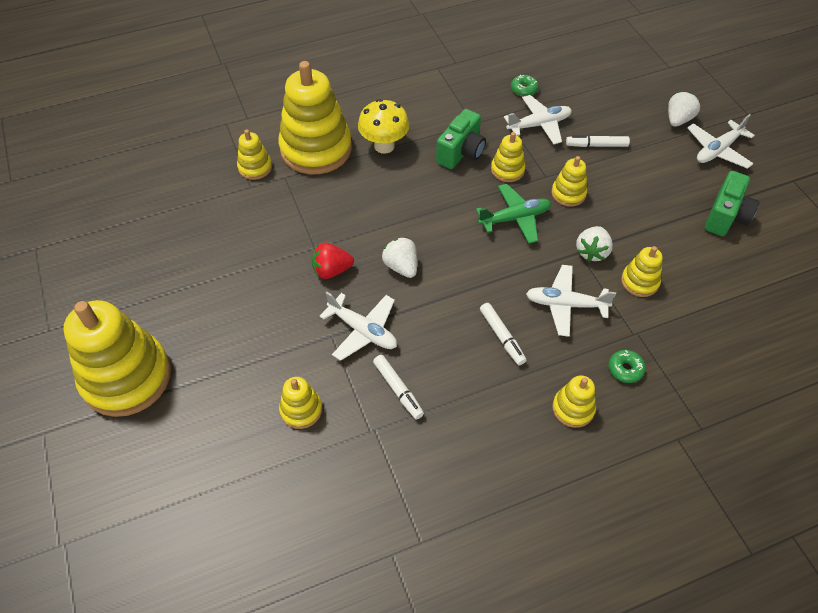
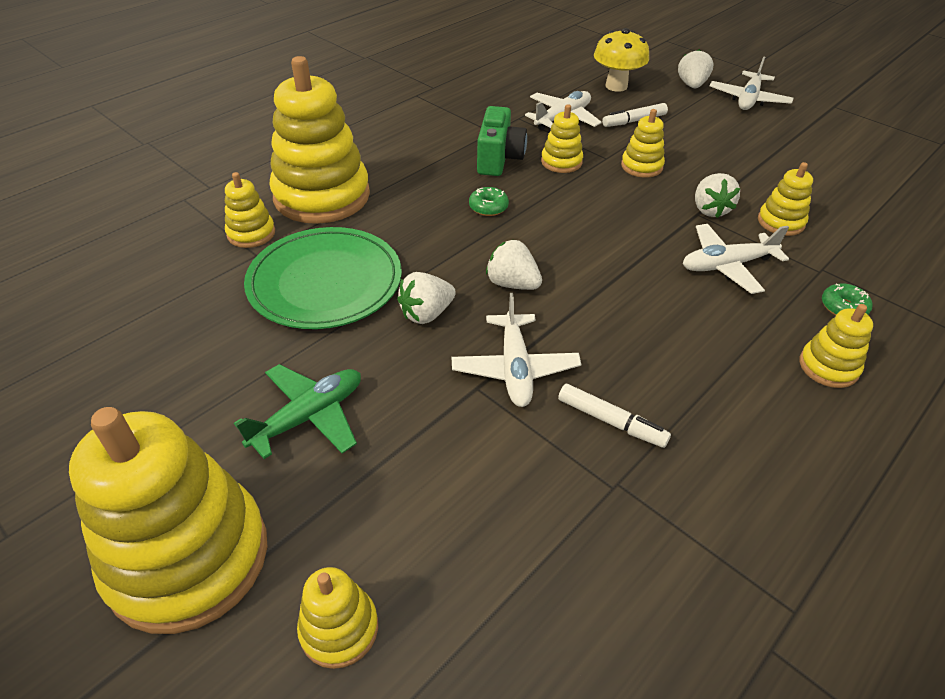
camera: 25 degrees left, 10 degrees down
(282, 223) = (325, 282): none -> green plate
(301, 410) = (498, 497): yellow stacking toy -> yellow stacking toy (339, 629)
(332, 270) = (426, 314): red strawberry -> white strawberry
(363, 330) = (515, 368): white plane -> white plane turned 75 degrees clockwise
(384, 146) = (405, 174): yellow mushroom -> yellow mushroom (616, 86)
(502, 337) = (687, 319): white marker -> none
(515, 218) = (605, 202): green plane -> green plane (308, 417)
(524, 89) = (523, 94): green donut -> green donut (488, 207)
(725, 216) = (805, 147): green camera -> none

